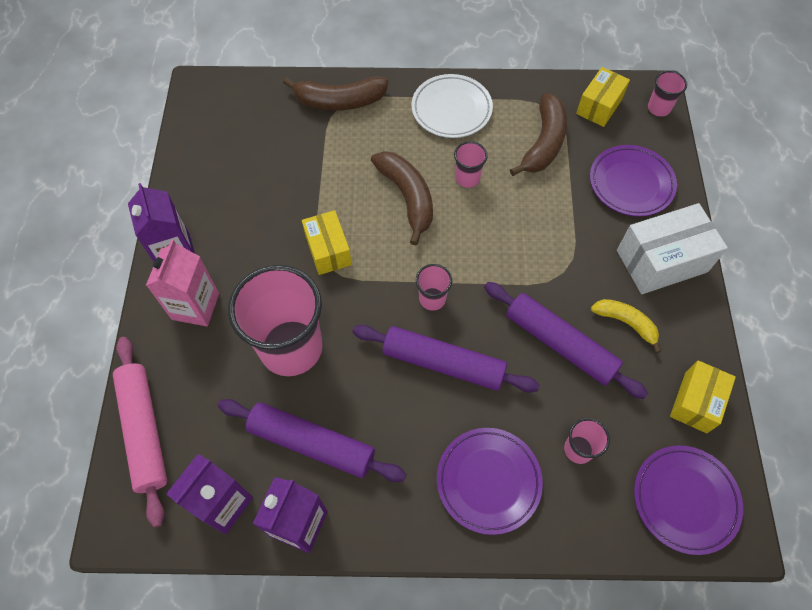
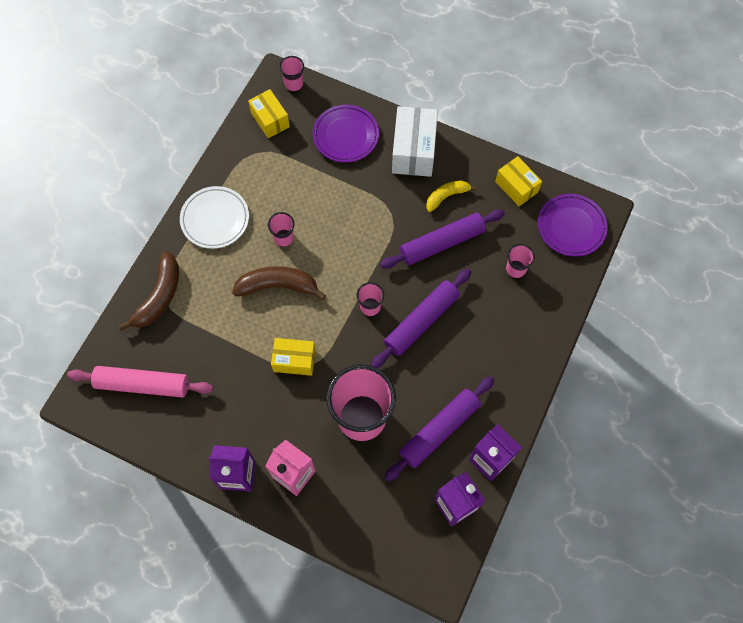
camera: 65 degrees left, 5 degrees up
(144, 431) = (378, 543): pink rolling pin -> pink rolling pin (143, 384)
(488, 481) = (512, 331): purple plate -> none
(543, 143) = (281, 172): brown banana -> none

